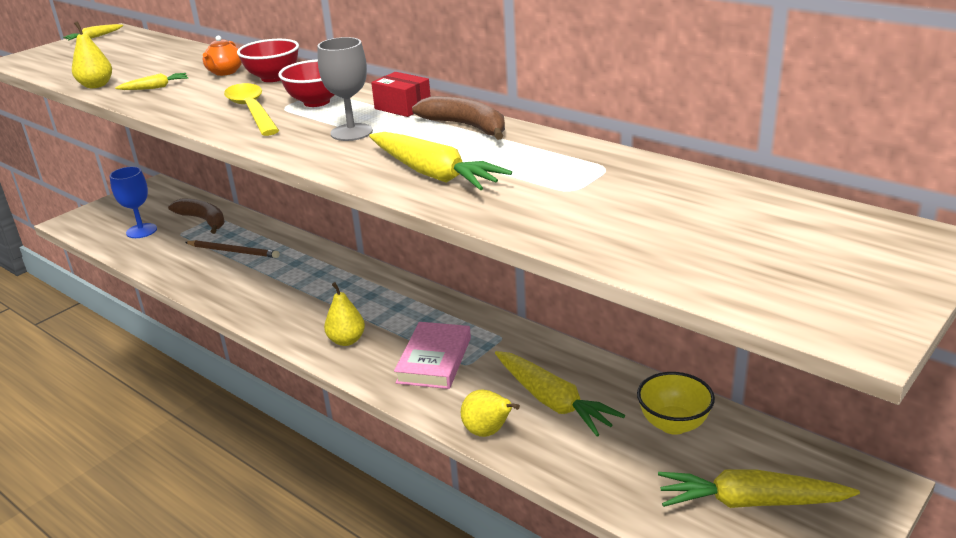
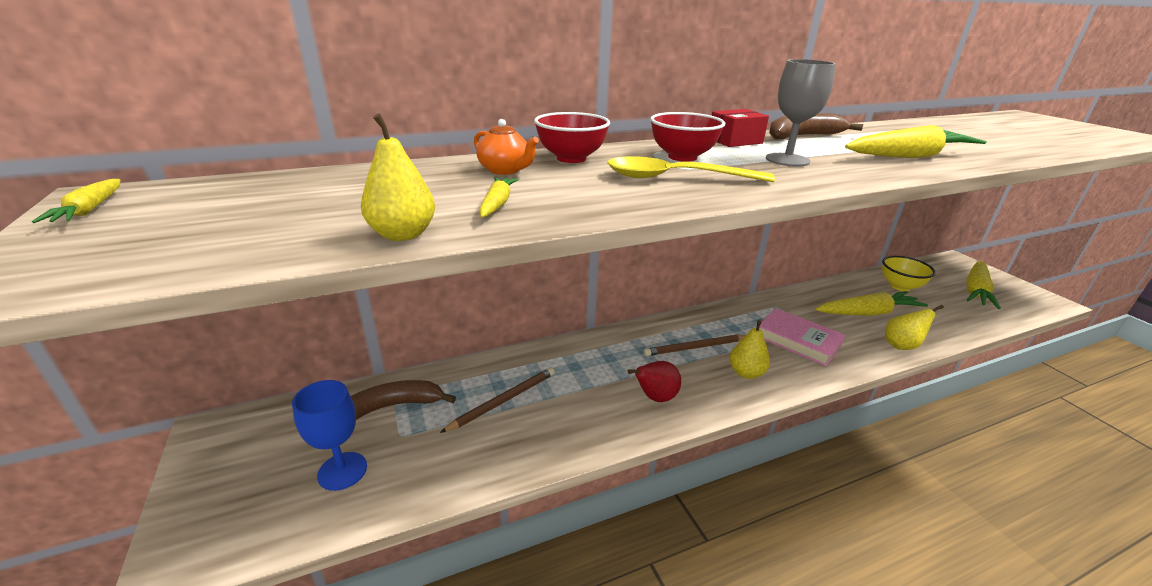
camera: 65 degrees left, 0 degrees up
(277, 306) = (655, 397): none -> red pear
(369, 307) = (695, 347): none -> brown pencil

